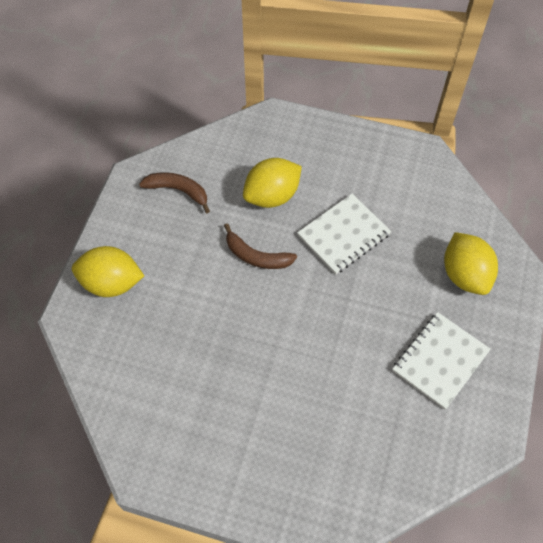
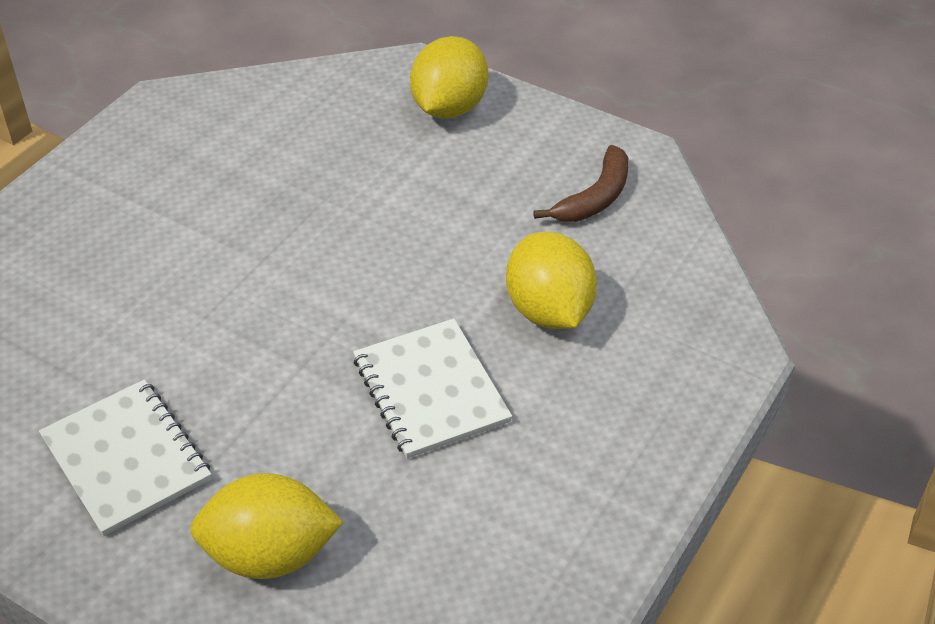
camera: 105 degrees right, 15 degrees down
(256, 256) = (432, 266): brown banana -> none

